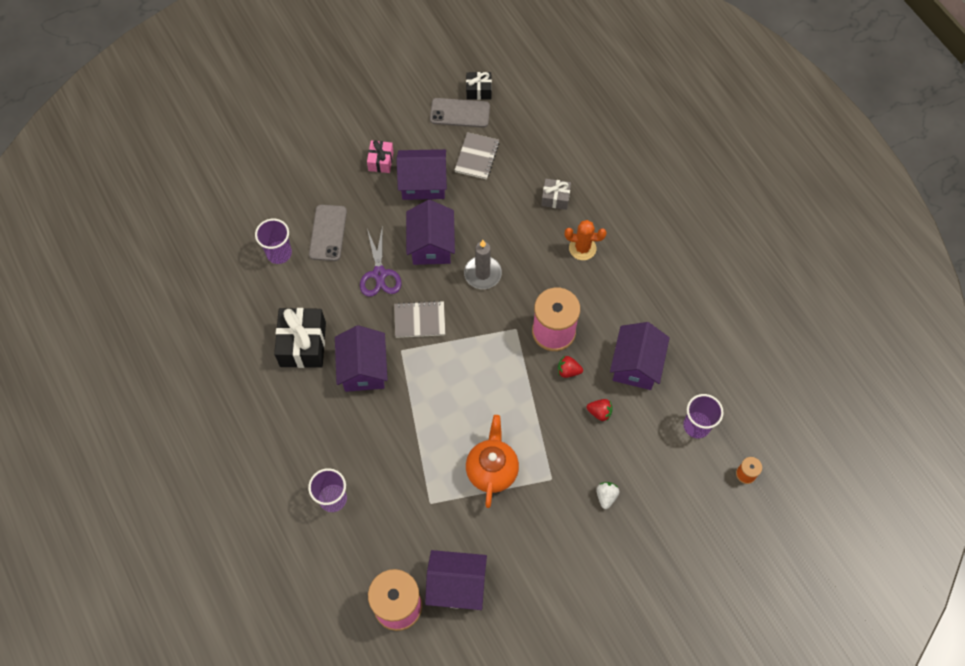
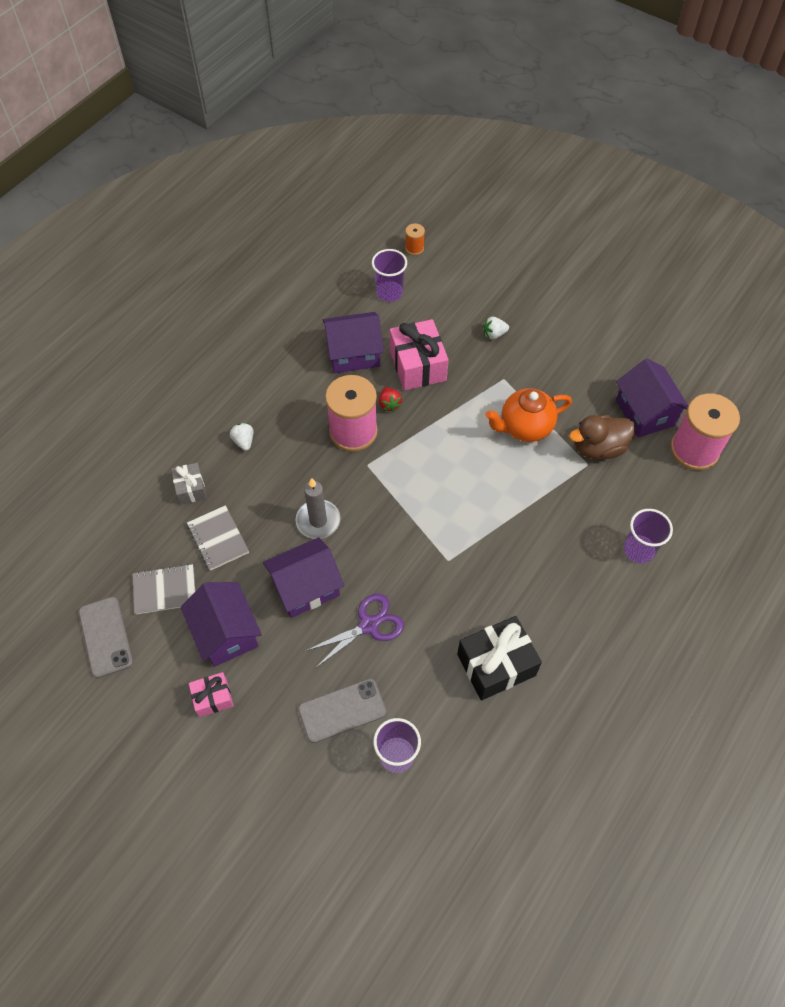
camera: 115 degrees left, 5 degrees down
(363, 369) = (489, 587): purple house -> none
(419, 320) = (404, 558): grey notebook -> grey notebook (218, 539)
(441, 521) = (598, 448): none -> brown duck
(478, 91) = (63, 629): black gift -> none
(582, 248) = (244, 441): orange cactus -> white strawberry
(599, 412) = (418, 365): red strawberry -> pink gift

